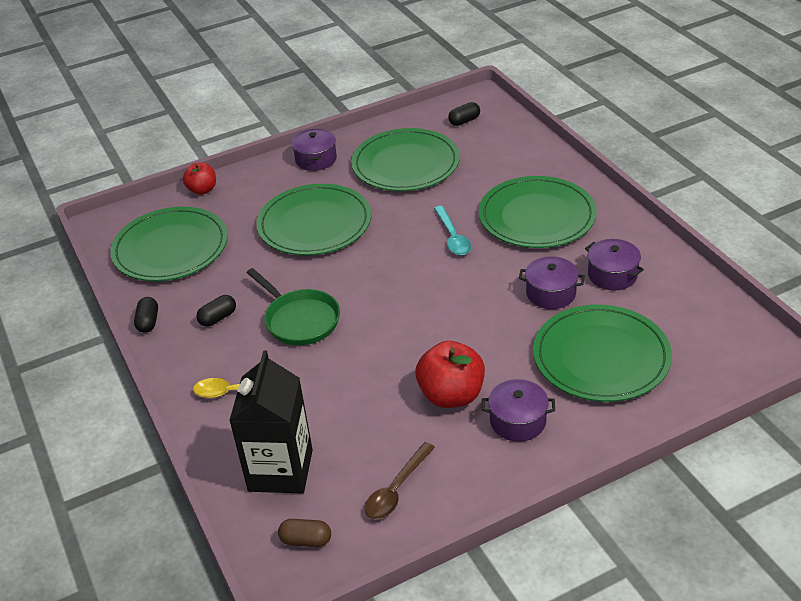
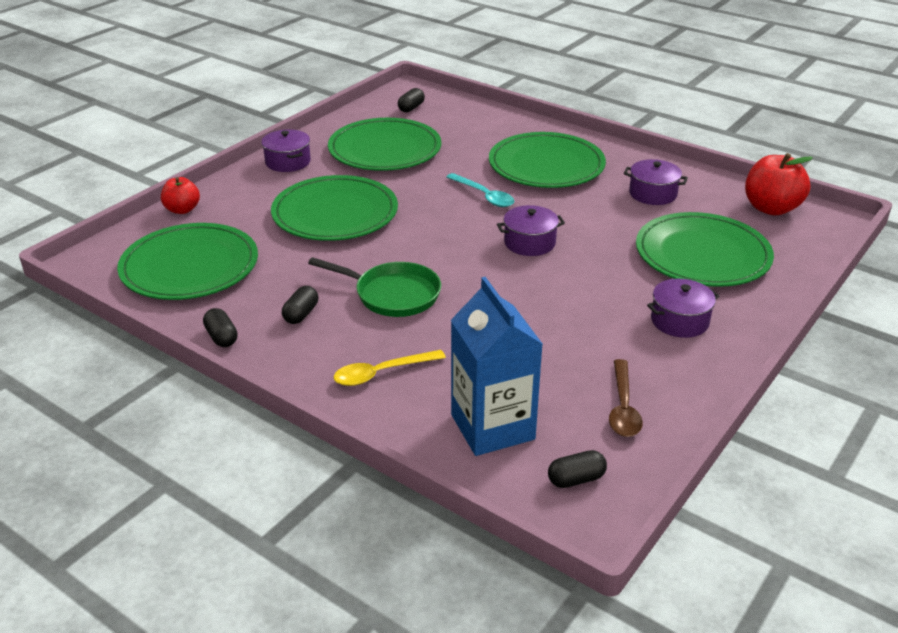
camera: 30 degrees left, 5 degrees down
(280, 470) = (492, 427): black carton -> blue carton
(306, 540) = (576, 479): brown capsule -> black capsule
(451, 395) = (601, 317): red apple -> red apple (771, 208)
(551, 293) = (613, 218): purple pot -> purple pot (529, 243)

